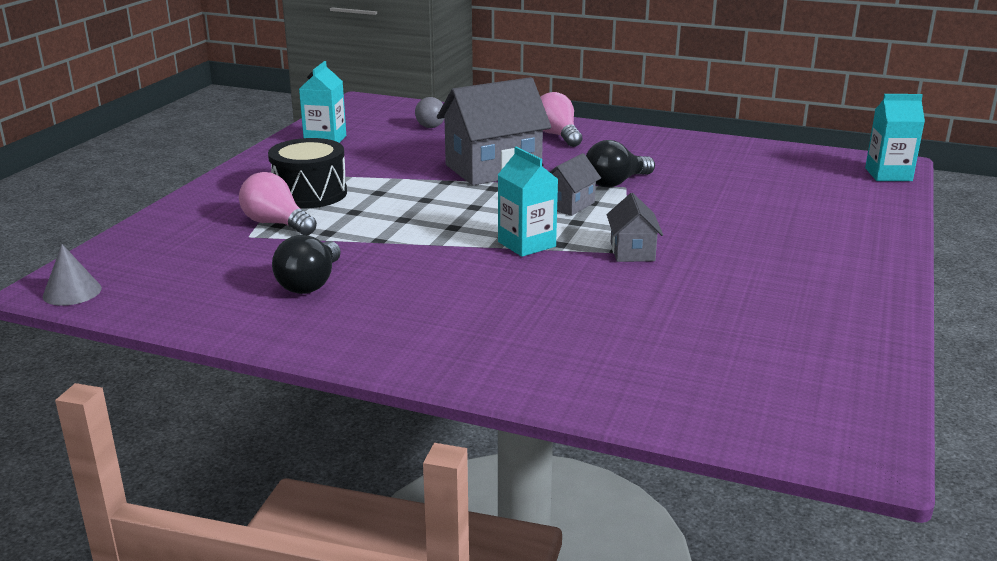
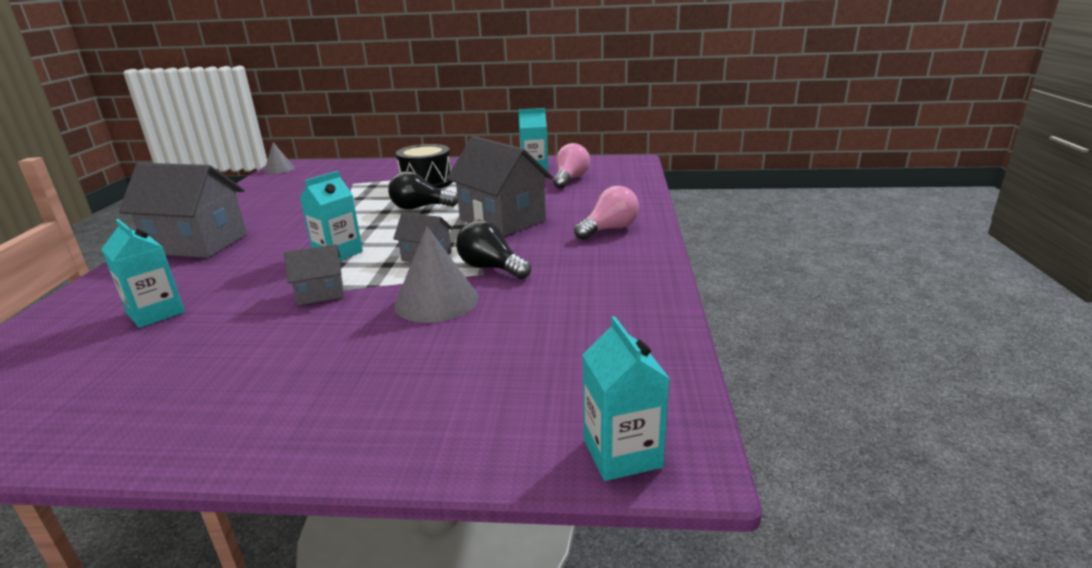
camera: 75 degrees right, 0 degrees up
(276, 224) = (372, 185): pink light bulb -> pink light bulb (570, 179)
(310, 283) = (278, 208): black light bulb -> black light bulb (420, 208)
(419, 330) = (197, 244): none -> grey house
(430, 127) = (590, 187): grey ball -> none
(638, 333) = (156, 313): none -> turquoise carton
(674, 206) = (436, 301): none -> grey cone

